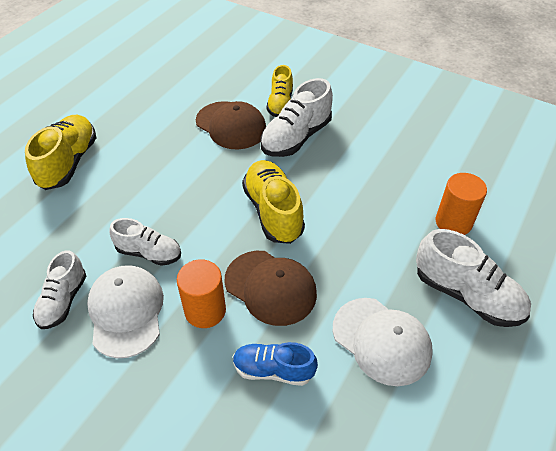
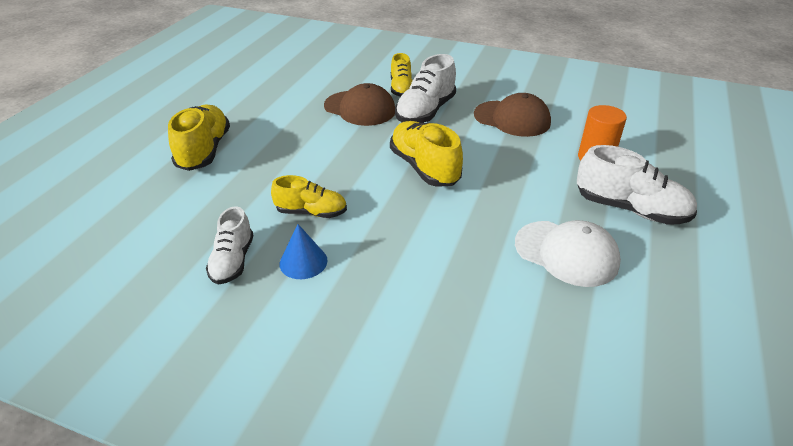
camera: 10 degrees left, 10 degrees down
(126, 311) = (303, 262): white cap -> blue cone
(149, 253) = (311, 212): white shoe -> yellow shoe
(205, 310) = (384, 251): orange cylinder -> none
(270, 287) = (443, 225): brown cap -> brown cap (512, 119)
(273, 370) = (470, 289): blue shoe -> none

